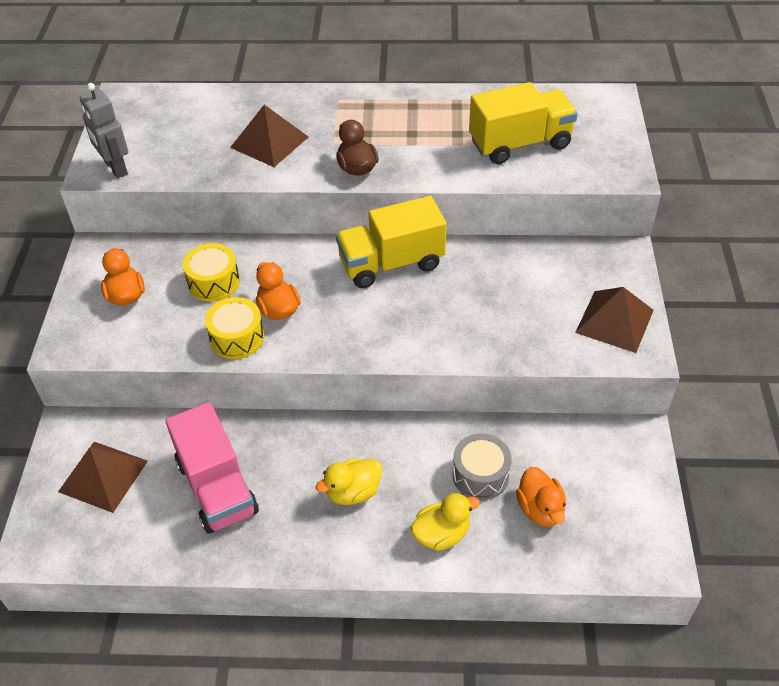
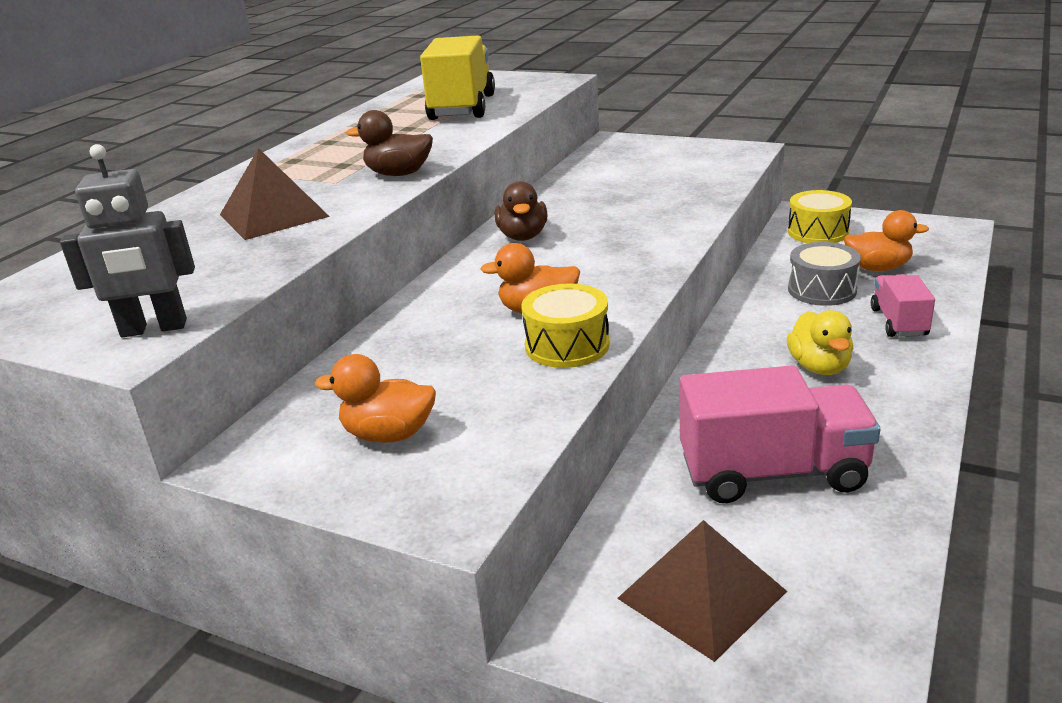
camera: 65 degrees left, 20 degrees down
(214, 282) = (438, 353): yellow drum -> yellow drum (818, 232)
(391, 263) = (523, 236): yellow truck -> brown duck
(441, 534) = (898, 322): yellow duck -> pink truck
(614, 321) = (698, 154): brown pyramid -> none

